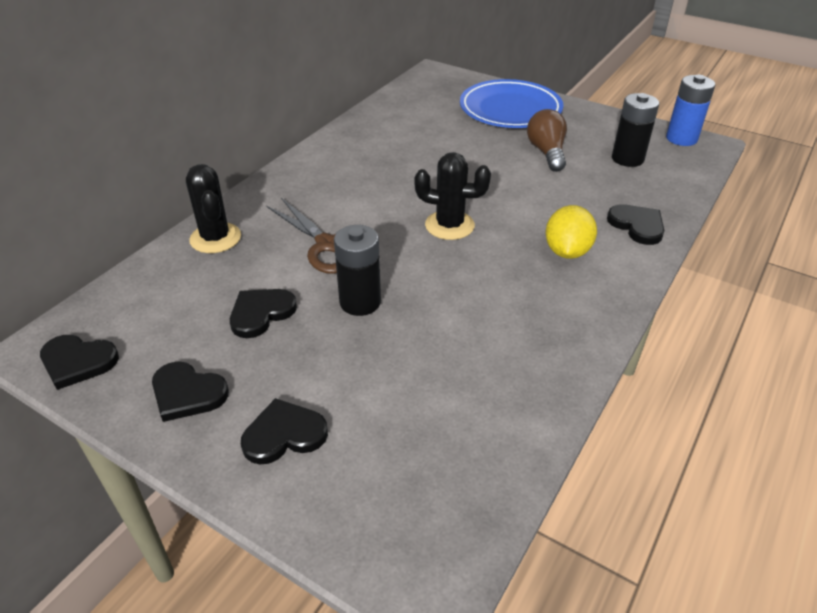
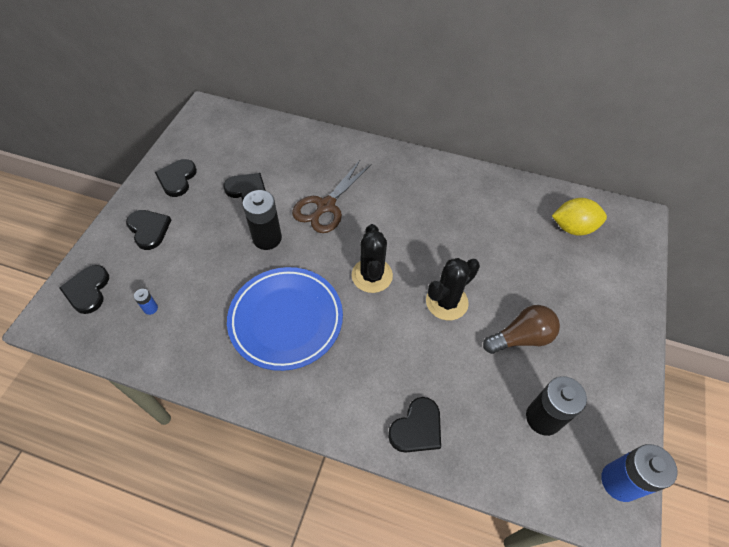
camera: 75 degrees right, 15 degrees up
(78, 362) = (197, 127): black heart -> black heart (88, 290)
(215, 238) = (318, 146): black cactus -> black cactus (446, 302)
(444, 435) = (150, 308): none -> blue battery
(510, 110) = (594, 296): blue plate -> blue plate (286, 320)
(567, 251) = (359, 367): yellow lemon -> yellow lemon (573, 228)

